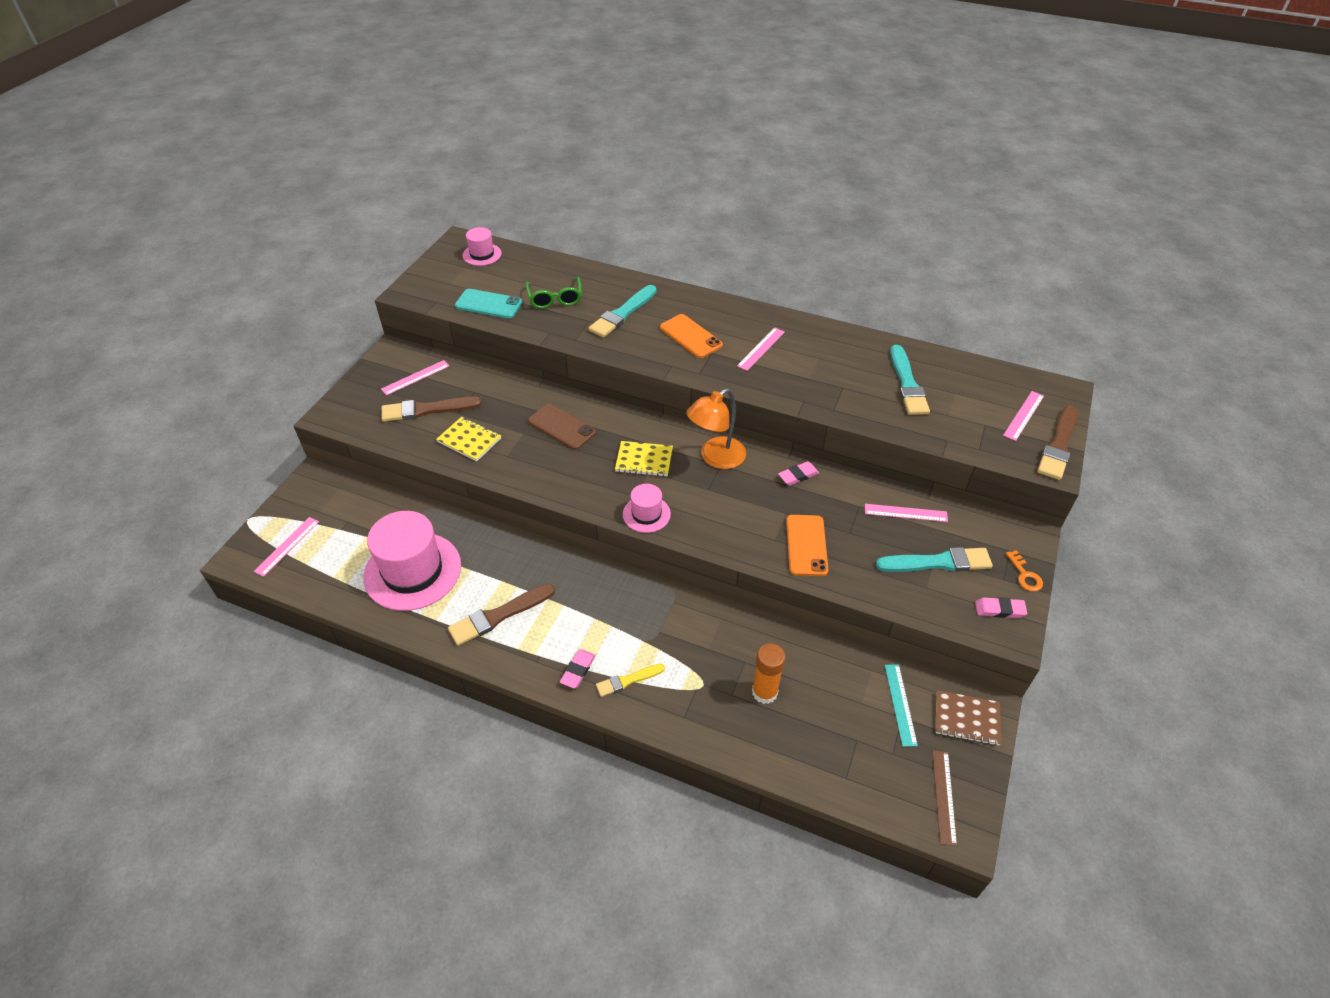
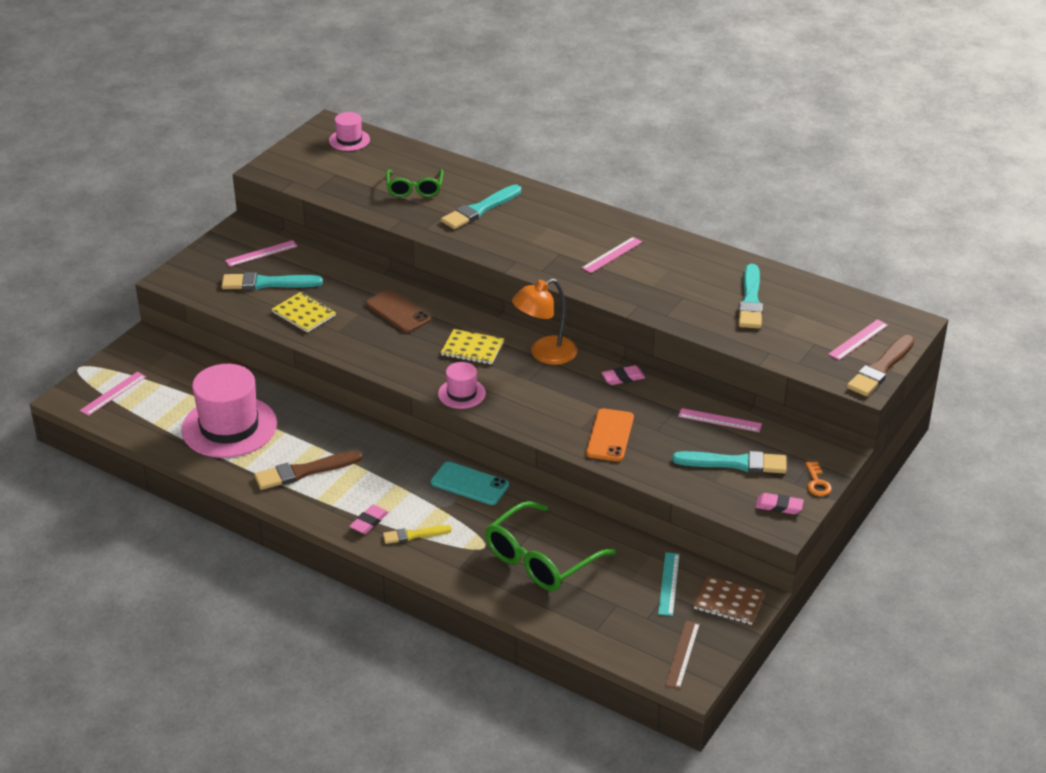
camera: 10 degrees right, 10 degrees down
(427, 410) = (267, 283): brown brush -> turquoise brush
(488, 304) = (346, 188): turquoise phone -> turquoise phone (469, 484)
(690, 336) = (543, 237): orange phone -> none
(764, 692) = (541, 559): orange glue stick -> green glasses

